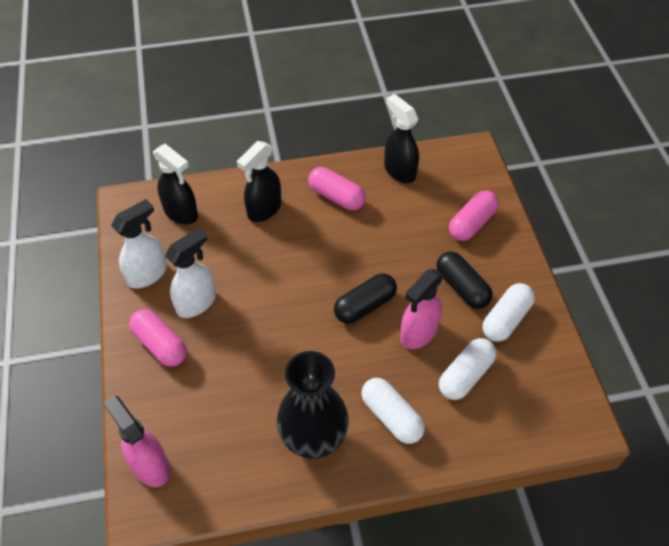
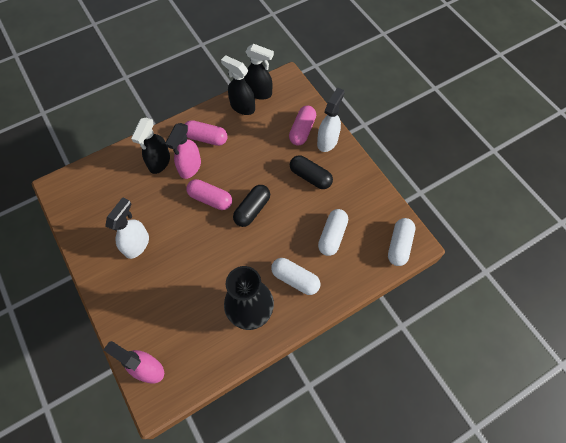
camera: 20 degrees left, 10 degrees up
(147, 274) = (94, 235): white spray bottle -> white spray bottle (327, 141)
(160, 345) = (123, 283): pink capsule -> pink capsule (210, 199)
(181, 213) = (101, 182): black spray bottle -> black spray bottle (259, 93)
(418, 333) = (293, 217): pink spray bottle -> pink spray bottle (190, 167)
(506, 319) = (345, 190): white capsule -> white capsule (399, 245)

